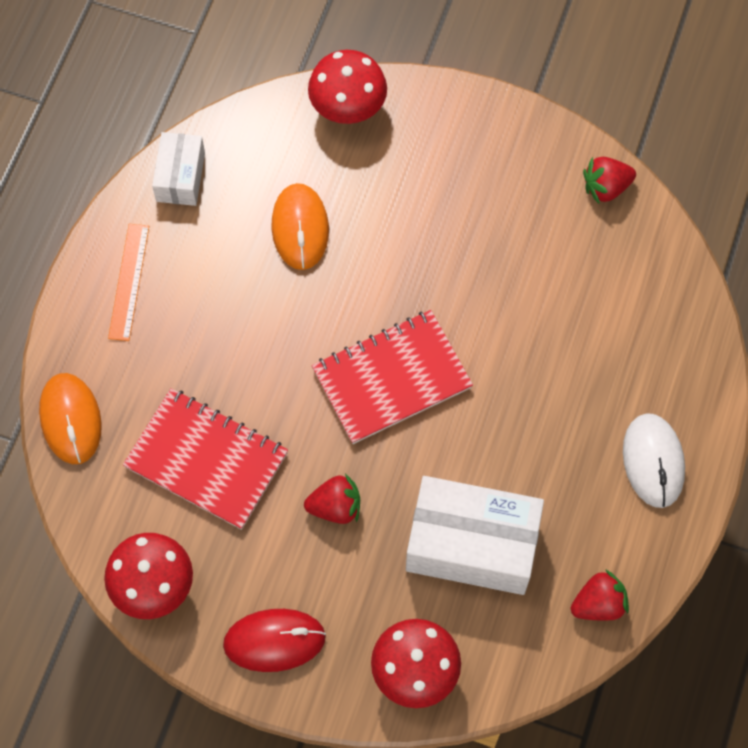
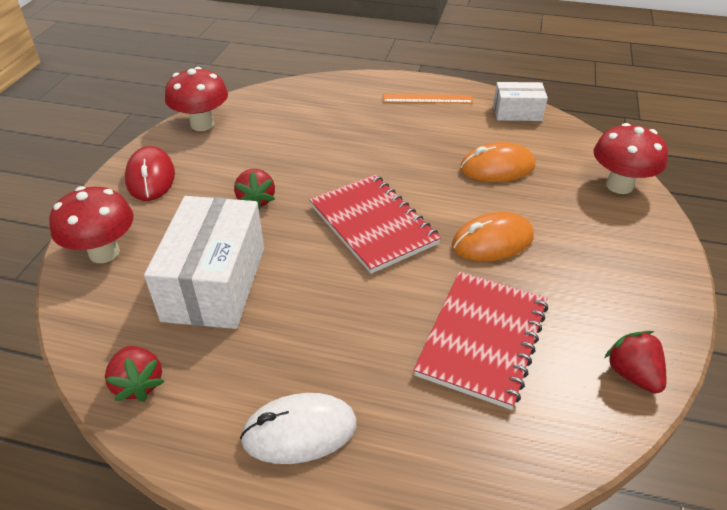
camera: 85 degrees right, 25 degrees down
(70, 420) = (323, 86): orange mouse -> orange mouse (492, 241)
(206, 460) = (295, 138): red notebook -> red notebook (482, 339)

